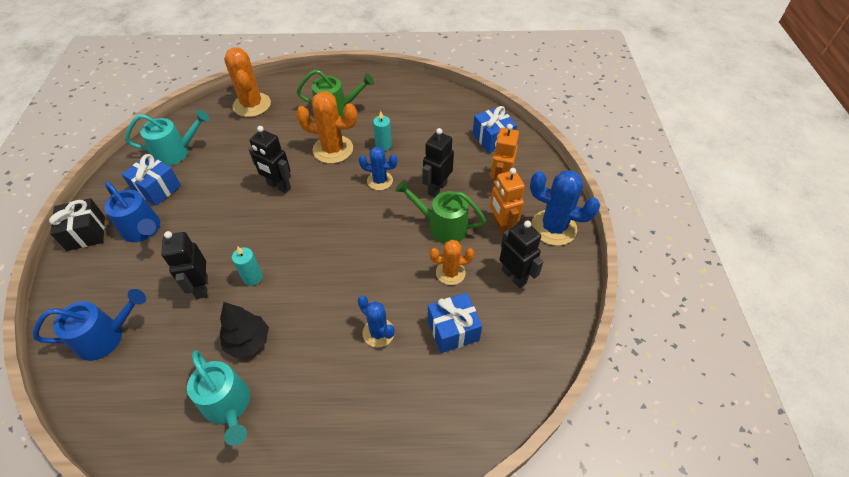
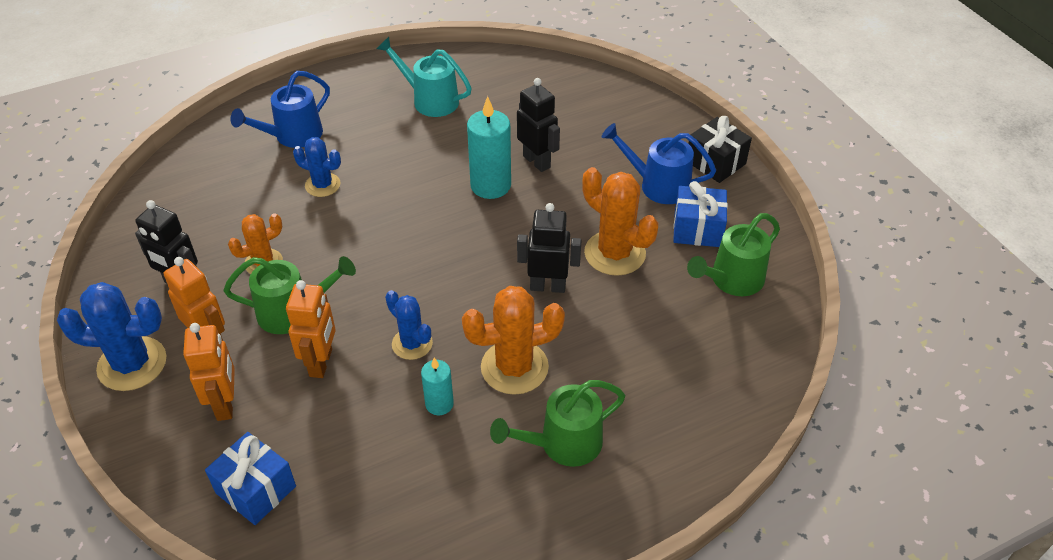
camera: 155 degrees right, 5 degrees down
(107, 337) = (584, 103): blue watering can -> blue watering can (292, 136)
(176, 152) = (731, 280): turquoise watering can -> green watering can
(248, 341) = (449, 140): black tree -> none
(252, 105) = (711, 398): orange cactus -> orange cactus (614, 253)
(253, 277) = (490, 185): turquoise candle -> turquoise candle, size x1.75
(380, 181) = (412, 344): blue cactus -> blue cactus turned 60 degrees clockwise
(437, 188) = (321, 363): black robot -> orange robot
(453, 330) = (242, 211): blue gift -> none

